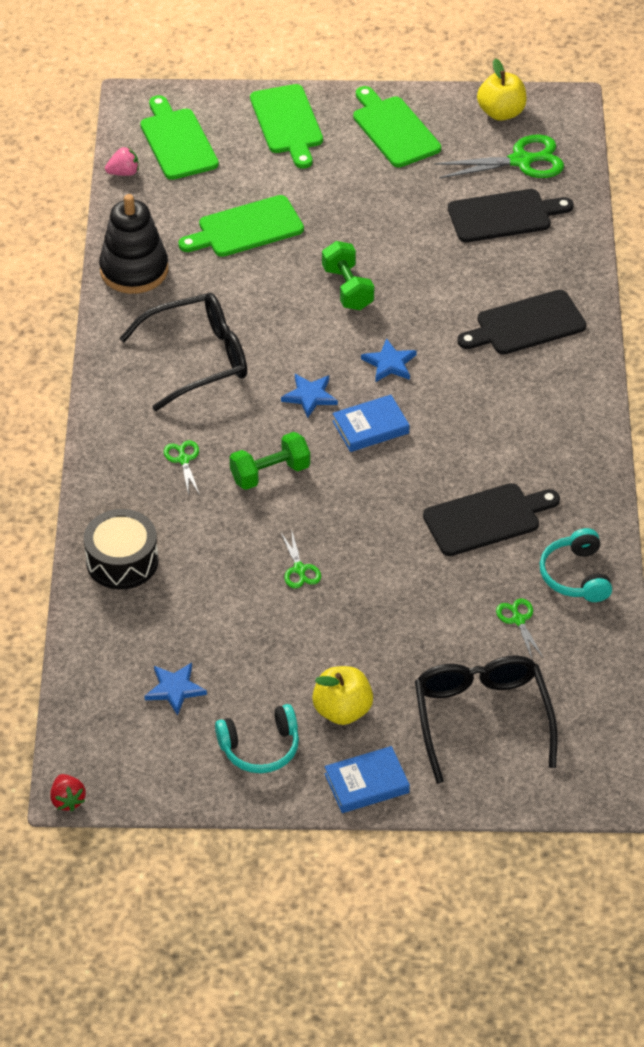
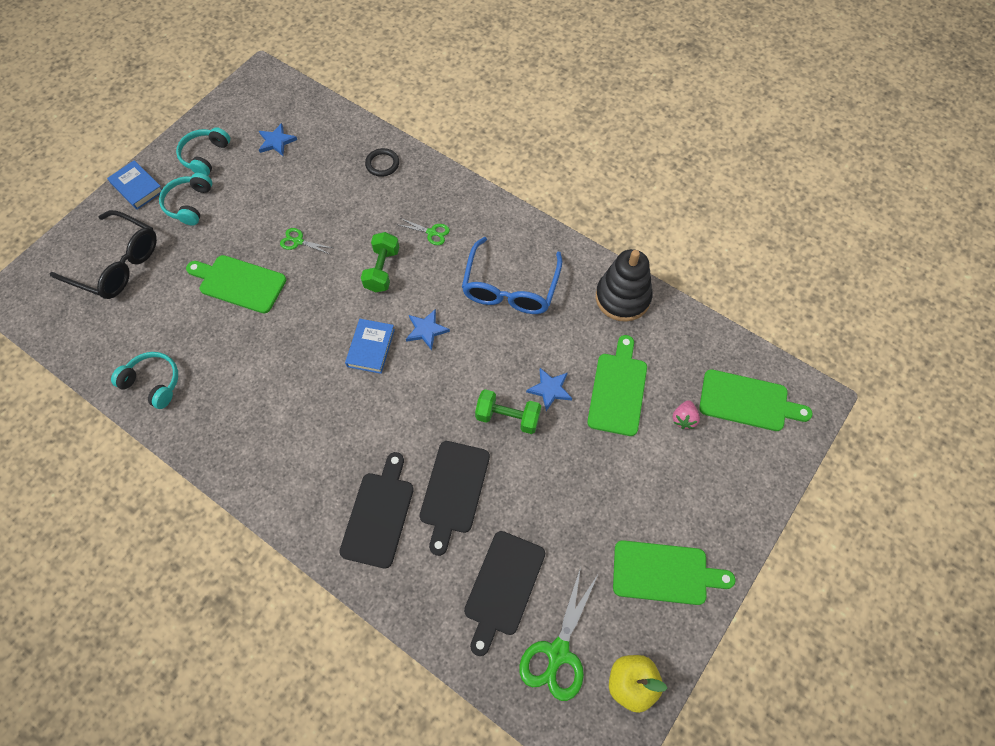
camera: 125 degrees right, 15 degrees up
(67, 800) = (256, 68): red strawberry -> none
(122, 561) = (382, 164): black drum -> black ring
(124, 173) = (732, 346): pink strawberry -> pink strawberry (684, 419)
(198, 359) = (510, 287): black glasses -> blue glasses
(287, 123) = (723, 494): green cutting board -> green cutting board (239, 283)
(342, 710) = (189, 204): yellow apple -> turquoise headphones
(366, 783) = (137, 187): blue book -> blue book turned 60 degrees counterclockwise
(389, 363) = (416, 396): blue star -> blue star (550, 389)
(486, 518) = (241, 363): black cutting board -> black cutting board (454, 491)
(518, 620) = (156, 328): green scissors -> none

